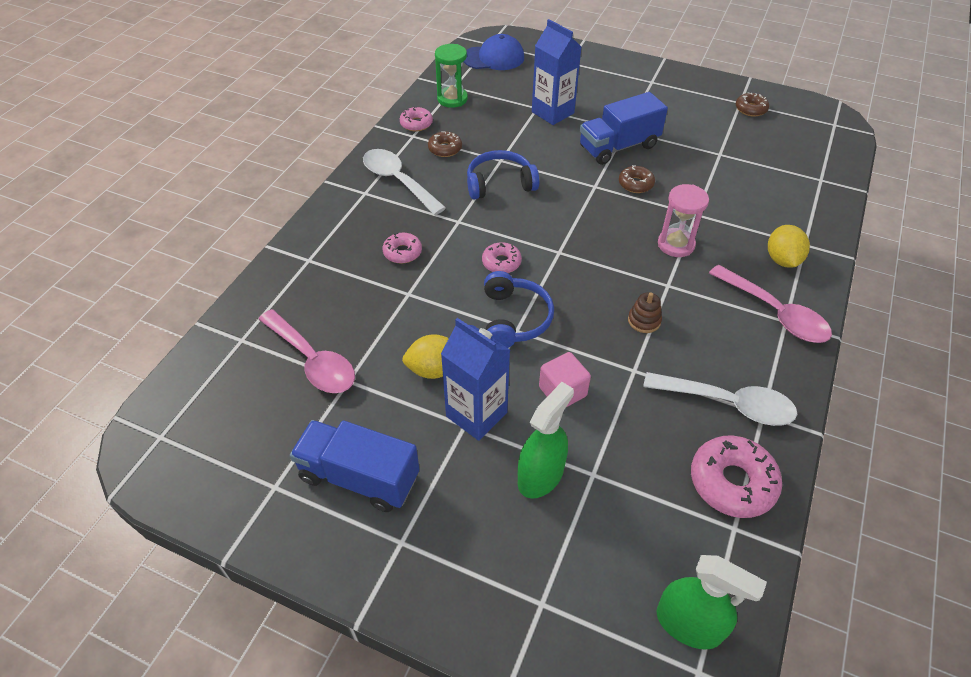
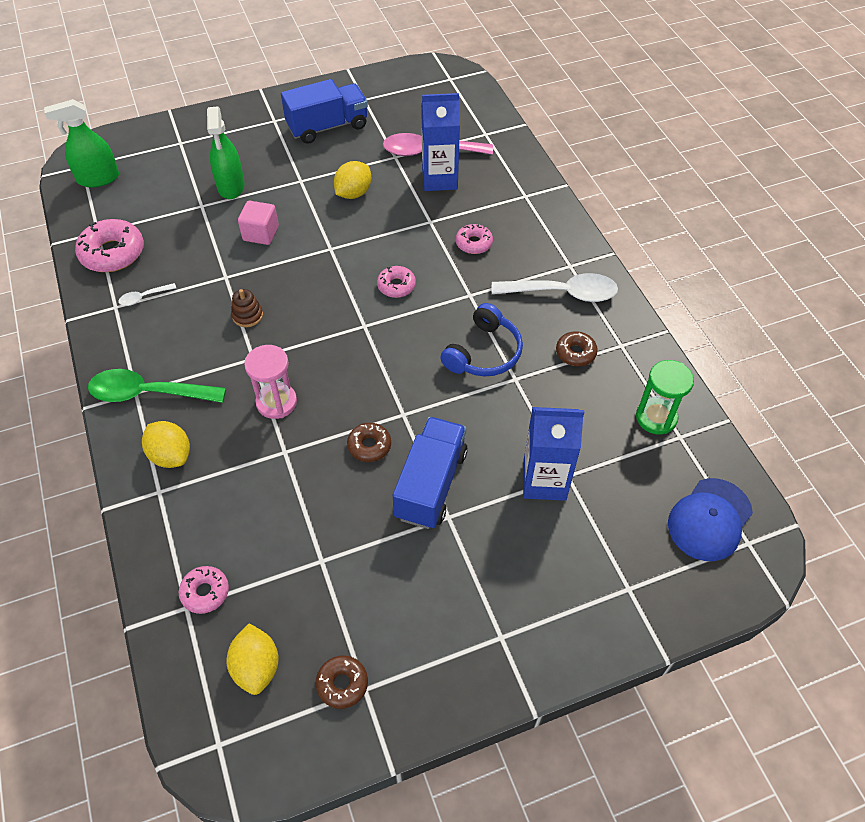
camera: 135 degrees right, 5 degrees up
(416, 124) = (639, 360): pink donut -> pink donut (205, 592)
(476, 414) = (300, 189): blue carton -> blue carton (439, 179)
(514, 319) = (340, 254): blue headphones -> none
(728, 403) = (143, 297): white spoon -> white spoon, size x0.46
(775, 313) = (148, 393): pink spoon -> green spoon
(793, 137) = (256, 667): none -> yellow lemon

